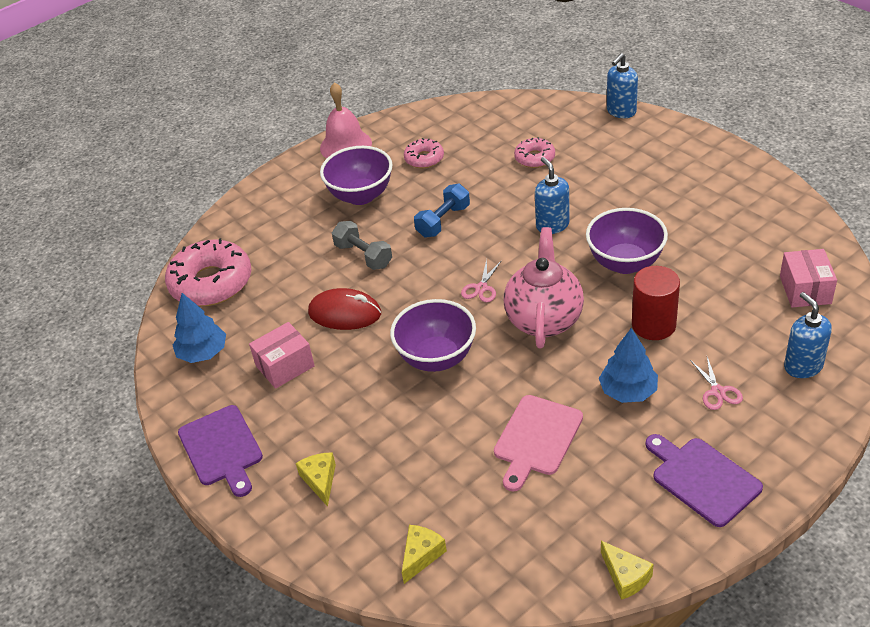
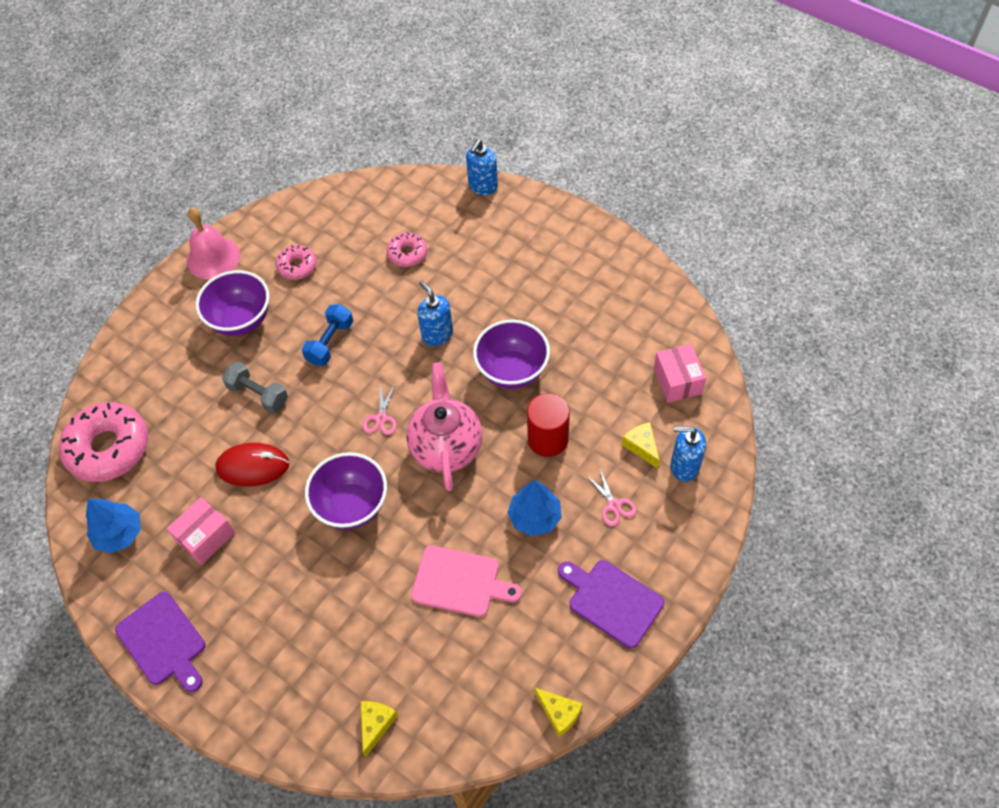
camera: 15 degrees left, 15 degrees up
(320, 480) = (266, 661): yellow cheese -> yellow cheese (642, 447)
(536, 439) = (460, 582): pink cutting board -> pink cutting board turned 90 degrees counterclockwise
(803, 366) = (684, 466): blue soap dispenser -> blue soap dispenser turned 45 degrees counterclockwise

